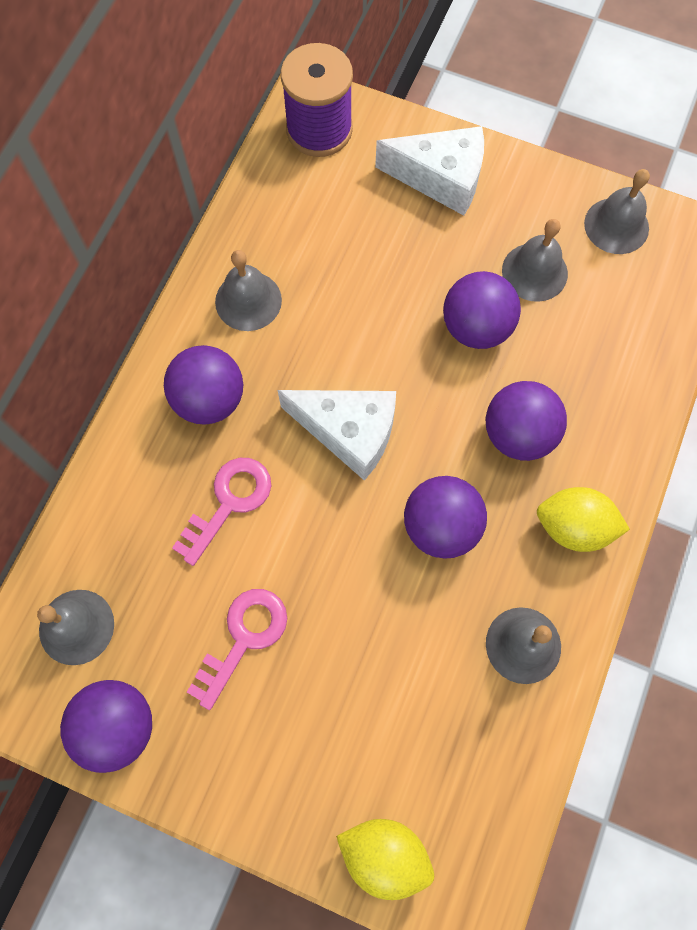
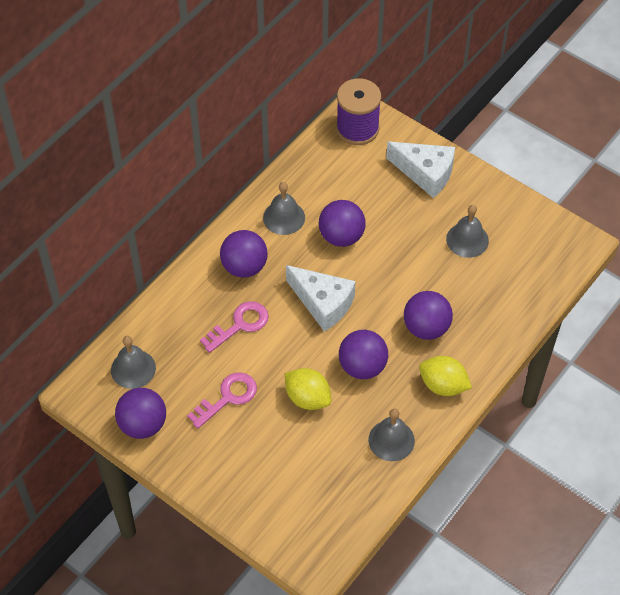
camera: 15 degrees right, 15 degrees down
(384, 854) = (276, 525): yellow lemon -> yellow lemon (307, 398)
(476, 327) = (420, 263): purple ball -> purple ball (341, 236)
(616, 225) = (529, 224): grey bell -> none

